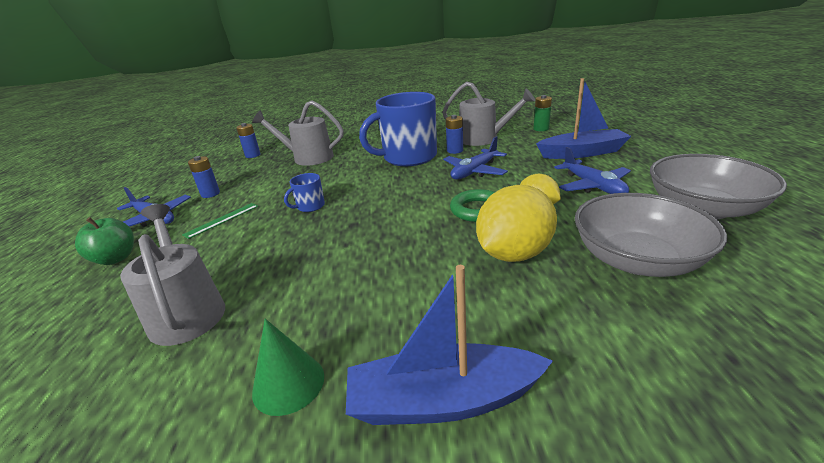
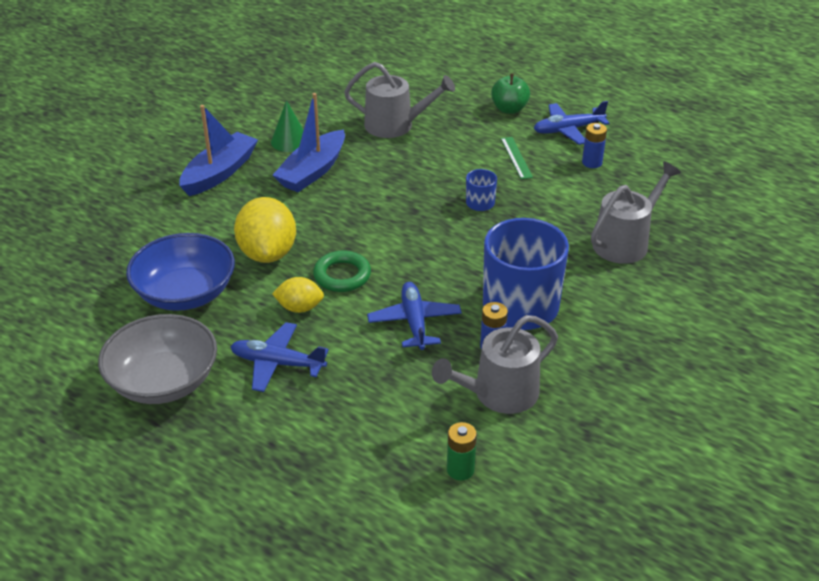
camera: 125 degrees right, 10 degrees up
(253, 155) = (694, 210): blue battery -> none
(582, 153) = (342, 427): blue boat -> blue boat (312, 171)
(637, 260) = (185, 293): grey bowl -> blue bowl

